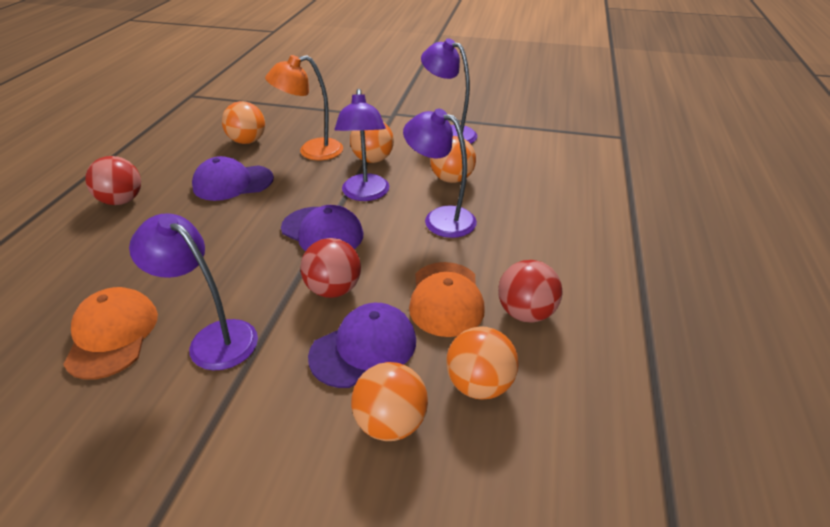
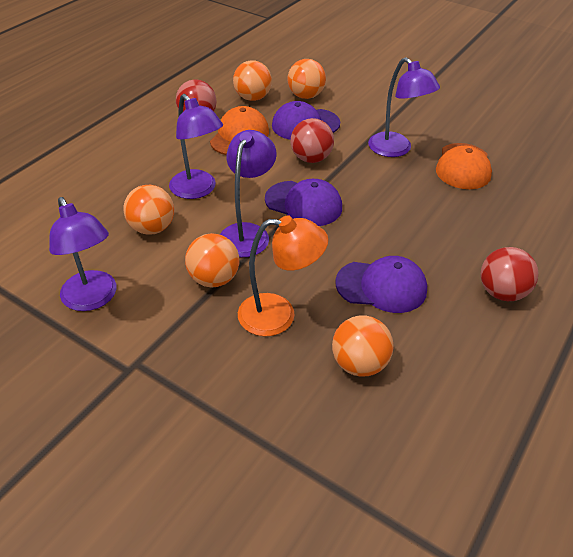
camera: 160 degrees left, 5 degrees up
(322, 232) = (304, 204): purple cap -> purple cap turned 150 degrees clockwise

